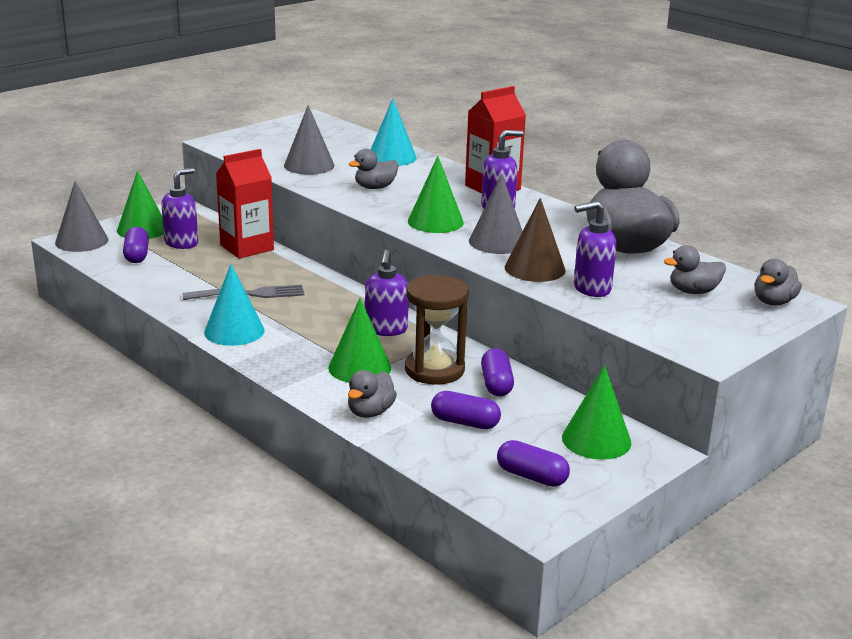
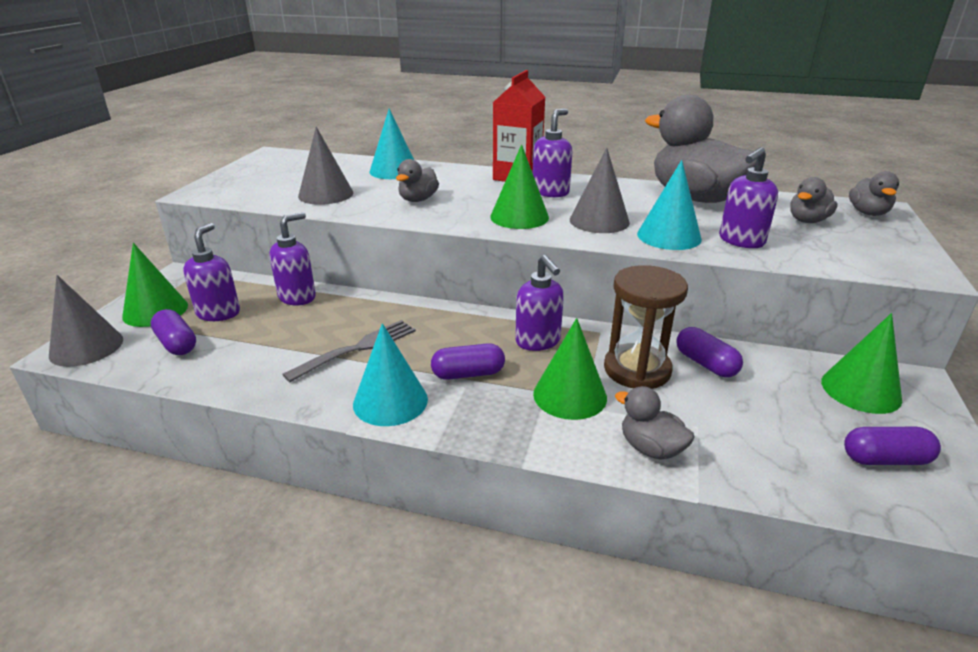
camera: 30 degrees left, 5 degrees up
(247, 247) = (297, 297): red carton -> purple soap dispenser
(370, 412) = (651, 448): grey duck -> grey duck turned 135 degrees clockwise
(465, 422) = (744, 420): purple capsule -> purple capsule (468, 374)
(534, 268) = (669, 236): brown cone -> turquoise cone

